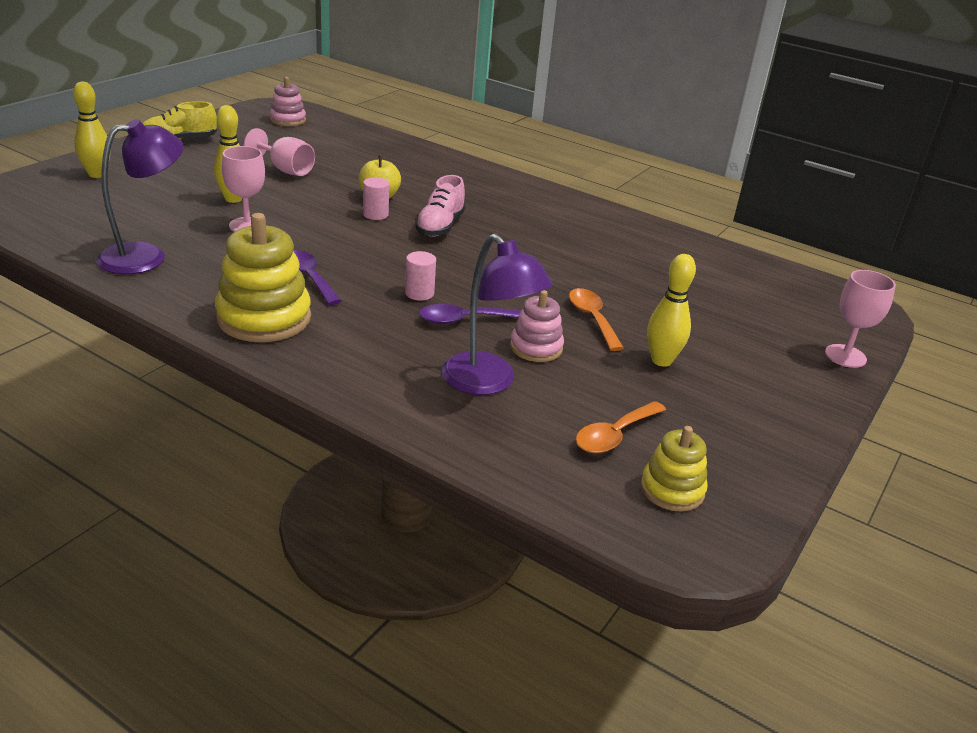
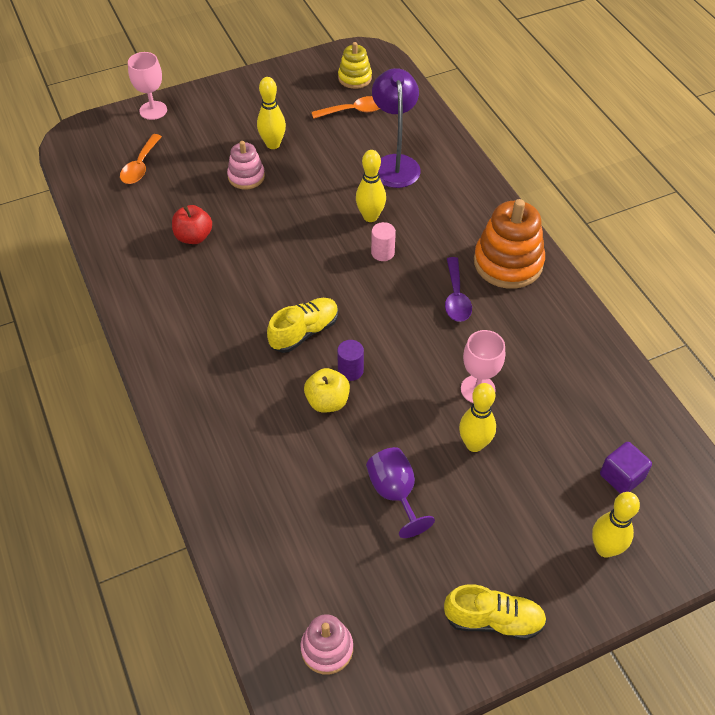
camera: 145 degrees left, 20 degrees up
(86, 206) = (621, 477): none -> purple cube
(146, 256) = (578, 368): purple lamp -> none
(264, 318) = (508, 263): yellow stacking toy -> orange stacking toy
(285, 170) = (395, 493): pink goblet -> purple goblet
(375, 214) = (350, 370): pink cylinder -> purple cylinder
(440, 226) = (304, 332): pink shoe -> yellow shoe
(463, 320) = (370, 217): purple spoon -> yellow bowling pin
(536, 347) = (342, 179): pink stacking toy -> pink stacking toy (246, 176)
(592, 318) = (280, 190): orange spoon -> orange spoon (140, 166)
(622, 261) = (194, 237): none -> red apple

